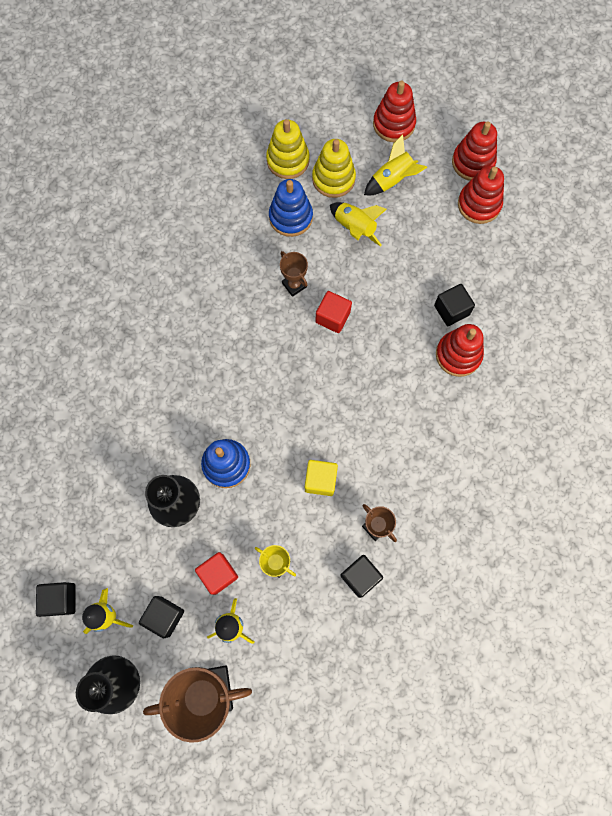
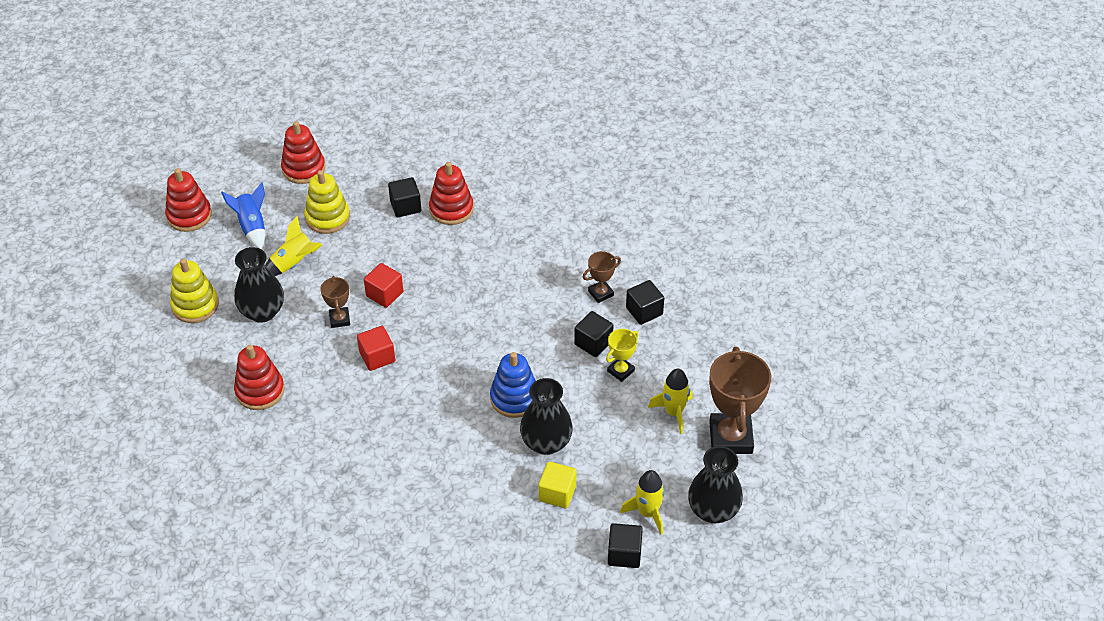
camera: 80 degrees left, 25 degrees down
(164, 616) = (656, 466): black cube -> black cube (593, 343)
(218, 574) = (622, 417): red cube -> red cube (377, 357)
(291, 217) = (262, 312): blue stacking toy -> black vase
(294, 285) = (339, 319): brown trophy -> brown trophy turned 75 degrees counterclockwise
(320, 480) = (547, 327): yellow cube -> yellow cube (557, 493)
(333, 179) = (232, 271): yellow stacking toy -> yellow stacking toy (327, 218)
(392, 180) = (252, 227): yellow rocket -> blue rocket
(473, 162) = (257, 165): red stacking toy -> red stacking toy (260, 391)

